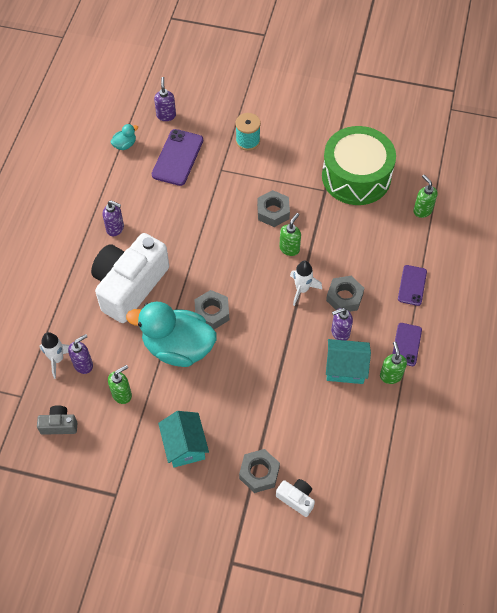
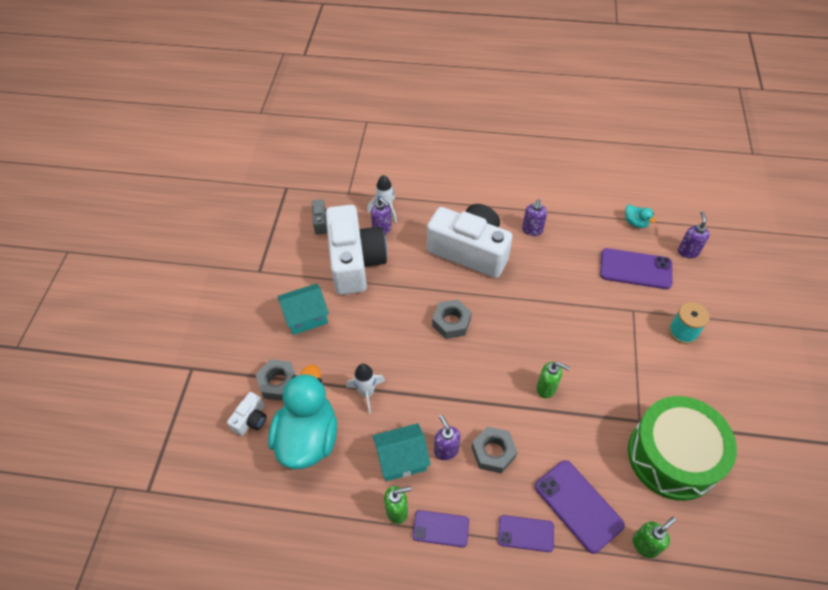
camera: 85 degrees right, 5 degrees down
(122, 394) = (355, 262): green soap dispenser -> white camera
(166, 115) = (688, 251): purple soap dispenser -> purple soap dispenser turned 75 degrees counterclockwise
(178, 347) = (408, 298): turquoise duck -> turquoise duck (308, 437)
(273, 212) = (591, 367): grey nut -> none
(302, 289) = (495, 405): white rocket -> white rocket (367, 393)
(345, 368) = (402, 459): turquoise house -> turquoise house turned 75 degrees clockwise
(392, 246) = (578, 505): none -> purple phone

